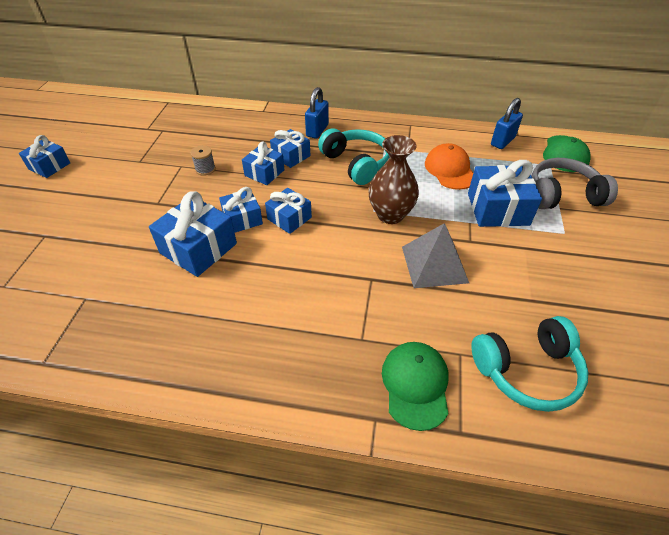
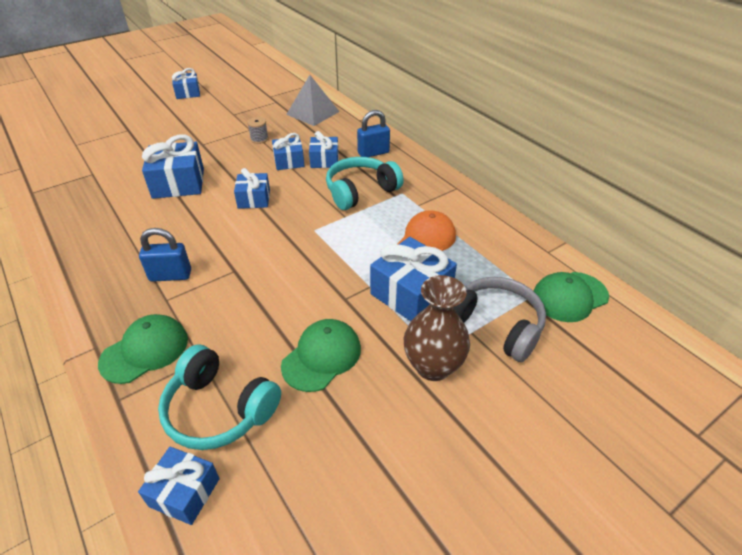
camera: 45 degrees right, 5 degrees down
(242, 219) = (228, 182): blue gift -> blue gift (184, 492)
(356, 163) = (360, 191): turquoise headphones -> turquoise headphones turned 135 degrees counterclockwise
(390, 215) = (320, 240): brown vase -> brown vase (433, 366)
(434, 264) = (289, 293): grey pyramid -> grey pyramid (313, 113)
(502, 141) = (520, 248): blue padlock -> blue padlock (170, 275)
(520, 286) = (322, 357): none -> green cap

